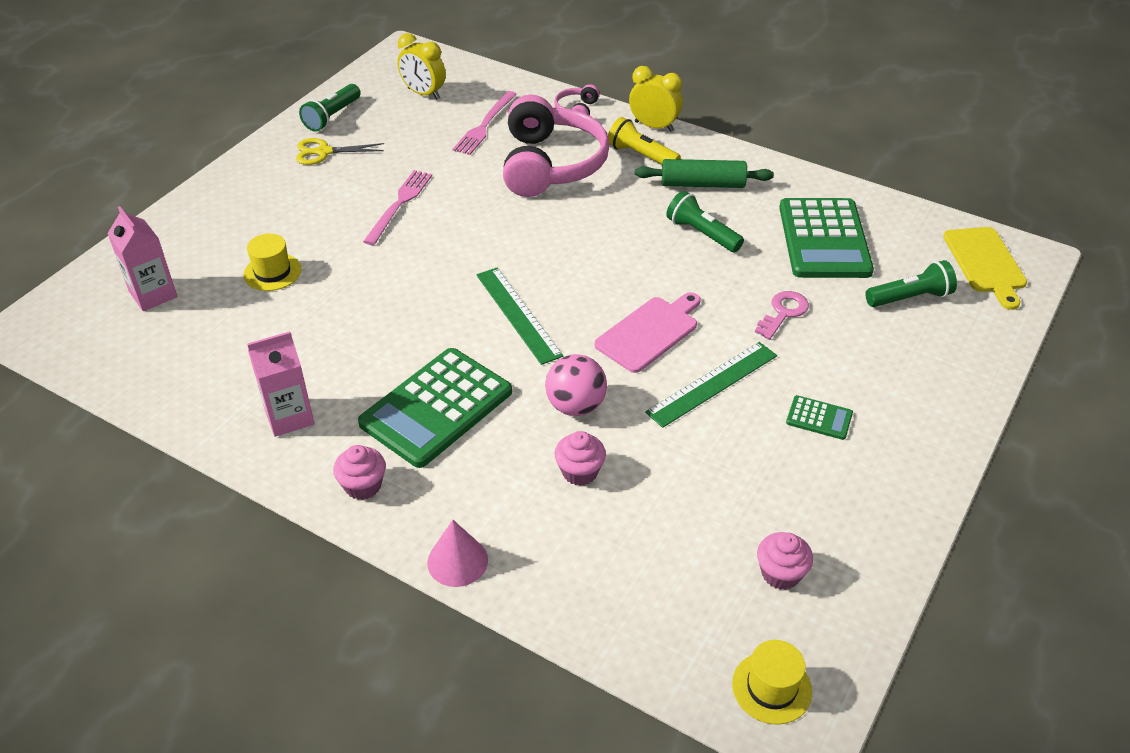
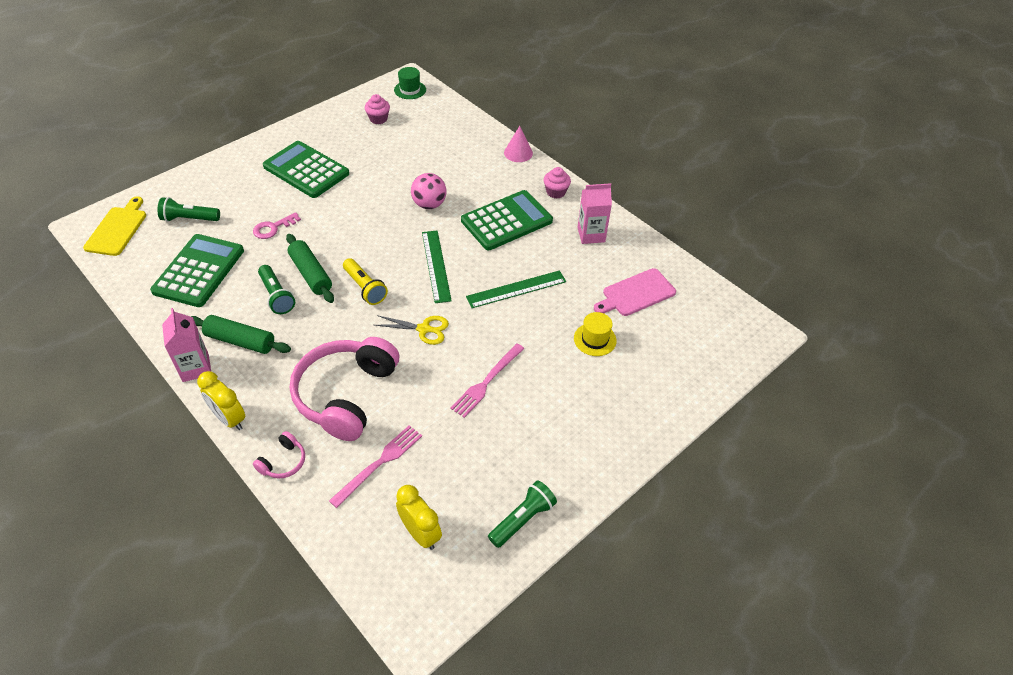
camera: 165 degrees left, 5 degrees up
(153, 294) = (681, 341): pink carton -> pink carton (195, 368)
(323, 152) = (539, 465): yellow scissors -> yellow scissors (424, 329)
(580, 472) = (444, 174): pink cupcake -> none
(641, 155) = (265, 385): yellow flashlight -> yellow flashlight (365, 288)
(649, 332) = (362, 235): pink cutting board -> pink cutting board (636, 293)
(680, 267) = (311, 274): none -> green rolling pin
(712, 383) = (347, 199): green ruler -> green ruler (516, 289)
(771, 688) = (410, 90): yellow hat -> green hat
(819, 418) = (306, 170): green calculator -> green calculator, size x2.28

